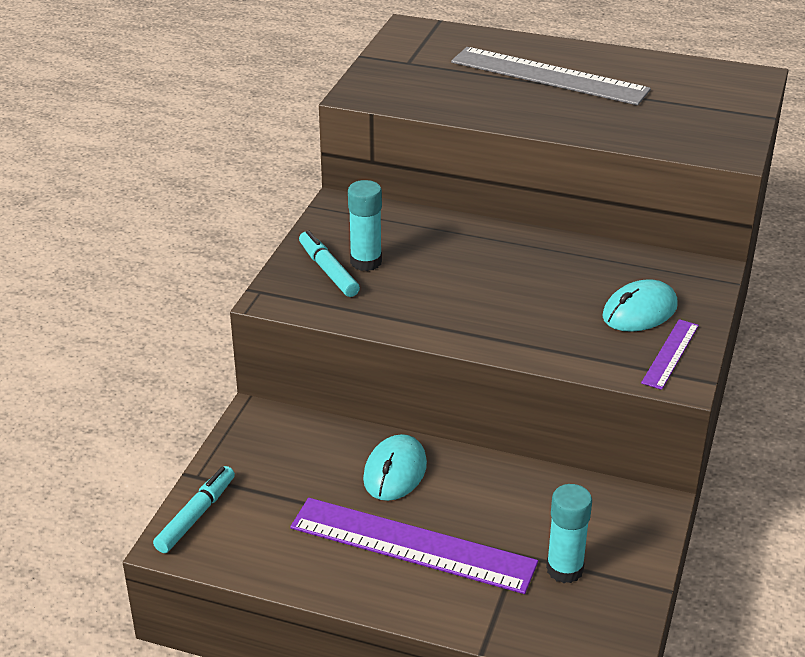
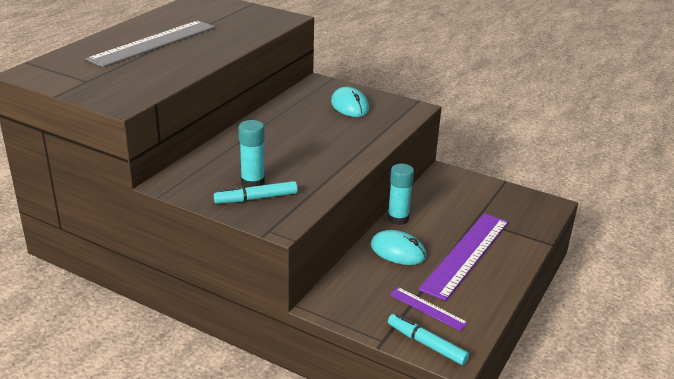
camera: 80 degrees left, 5 degrees down
(564, 569) = (489, 207): turquoise glue stick -> turquoise glue stick (398, 218)
(670, 353) = (392, 106): purple ruler -> purple ruler (427, 308)

